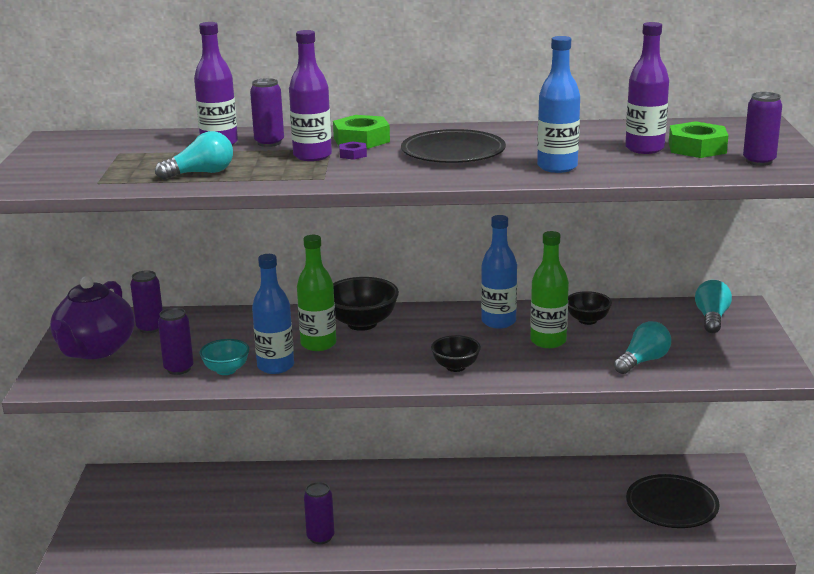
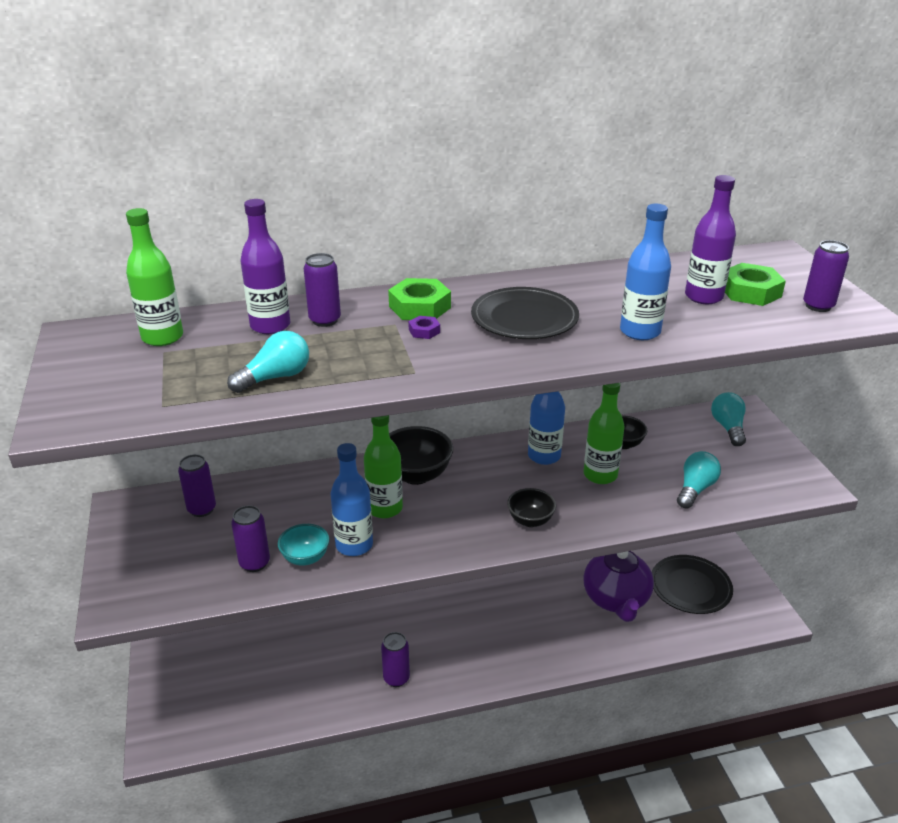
camera: 15 degrees left, 10 degrees up
(95, 349) = (153, 548): purple teapot -> purple teapot (616, 599)
(124, 145) = (162, 337): none -> green bottle
(312, 156) = (382, 337): purple bottle -> none

